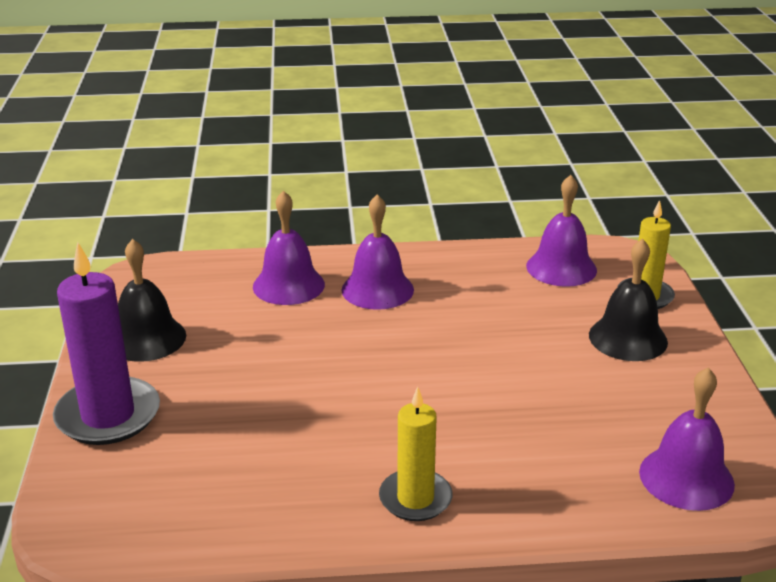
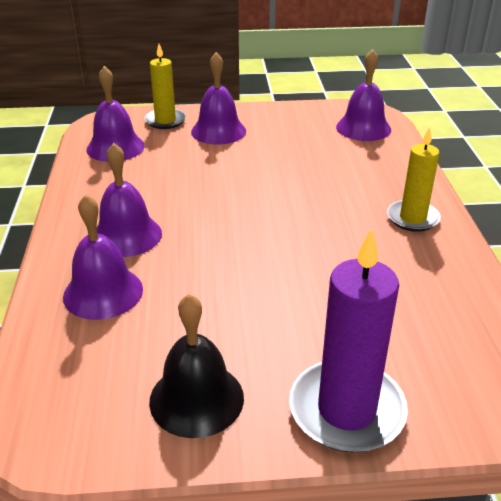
camera: 90 degrees left, 5 degrees up
(628, 338) = (218, 131): black bell -> purple bell

